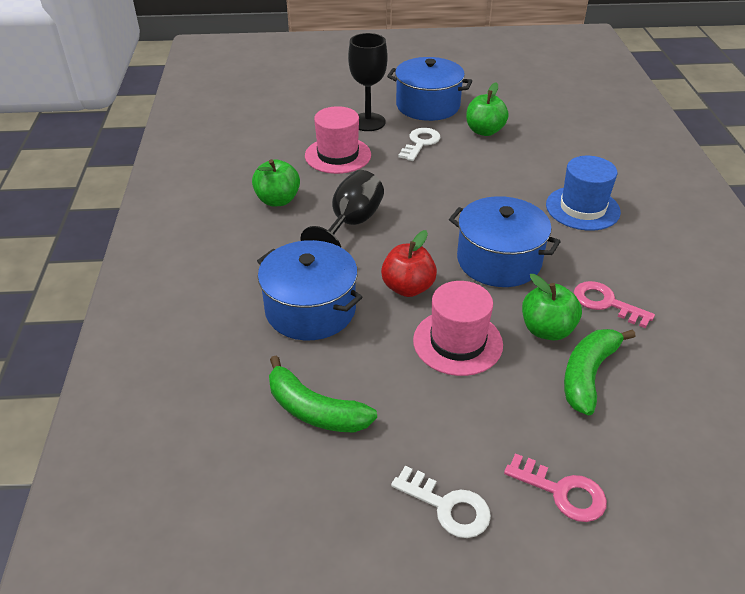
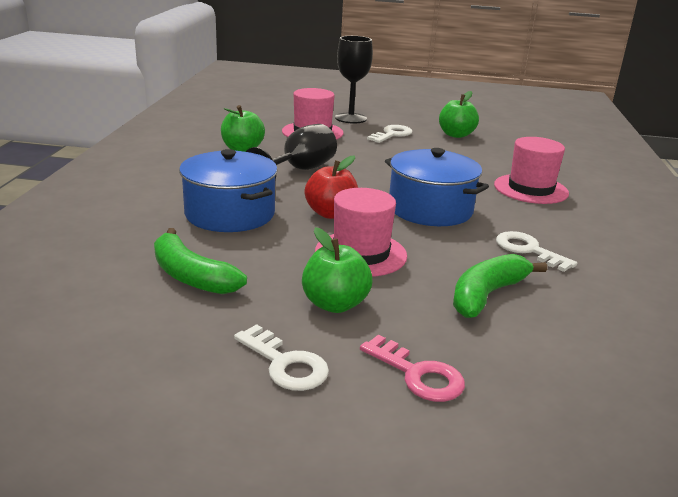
camera: 10 degrees right, 15 degrees down
(428, 105) = (410, 116): blue pot -> none
(547, 330) = (457, 259): green apple -> green apple (335, 304)
(582, 208) = (530, 189): blue hat -> pink hat
(606, 303) = (528, 250): pink key -> white key

